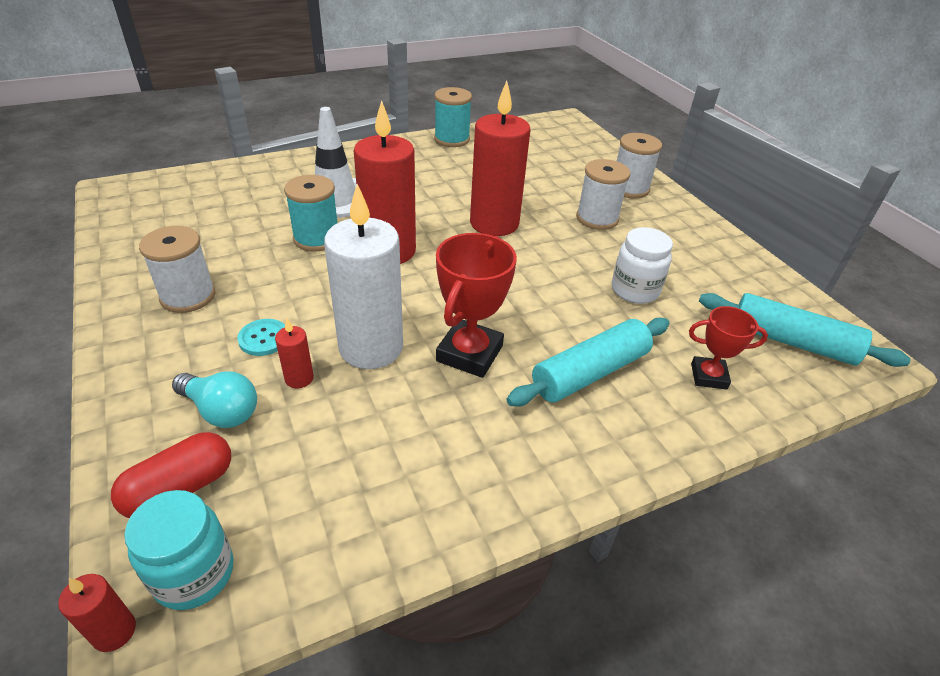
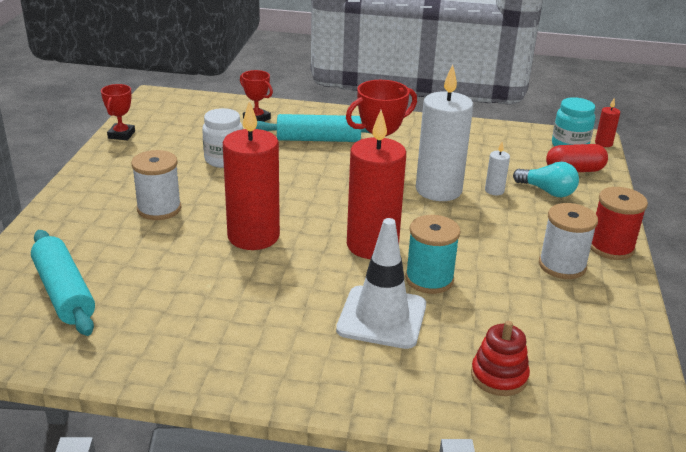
camera: 145 degrees left, 10 degrees down
(126, 342) = (611, 247): none -> red spool
(221, 411) = (547, 191): turquoise light bulb -> turquoise light bulb turned 150 degrees clockwise
(229, 192) = (499, 376): none -> red stacking toy
(264, 338) = (509, 218): turquoise button -> none
(299, 378) = (494, 190): red candle -> white candle
(452, 139) = (149, 363): turquoise spool -> none
(629, 189) = (76, 222): white spool -> none
(772, 279) = (121, 135): none -> red trophy
(791, 342) = (182, 113): turquoise rolling pin -> turquoise rolling pin (64, 292)

